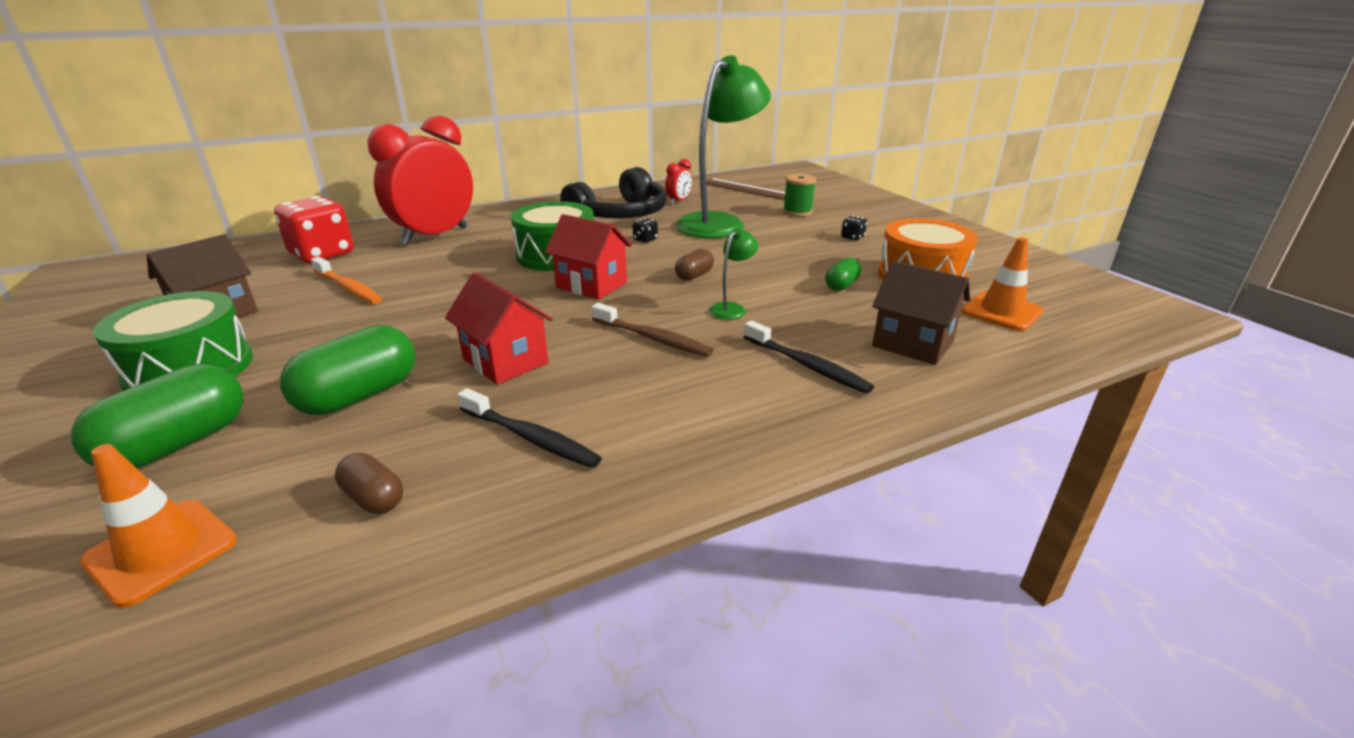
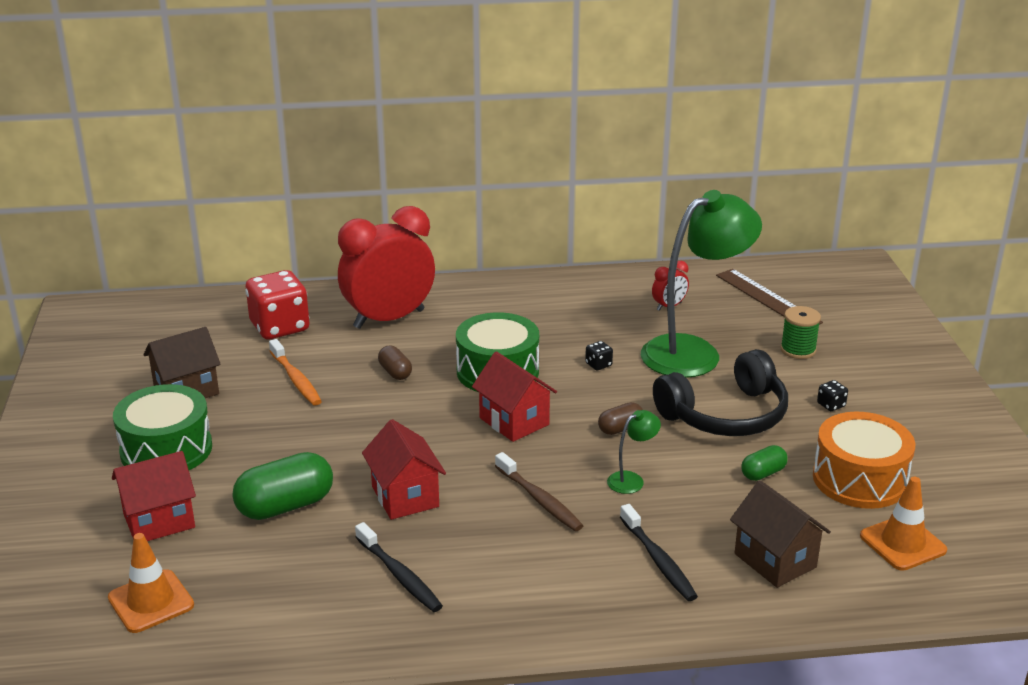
camera: 20 degrees right, 0 degrees up
(178, 444) = (159, 521): green capsule -> red house
(374, 498) = (280, 597): brown capsule -> brown capsule (395, 372)
(620, 215) = (592, 318): black headphones -> black headphones (725, 415)

